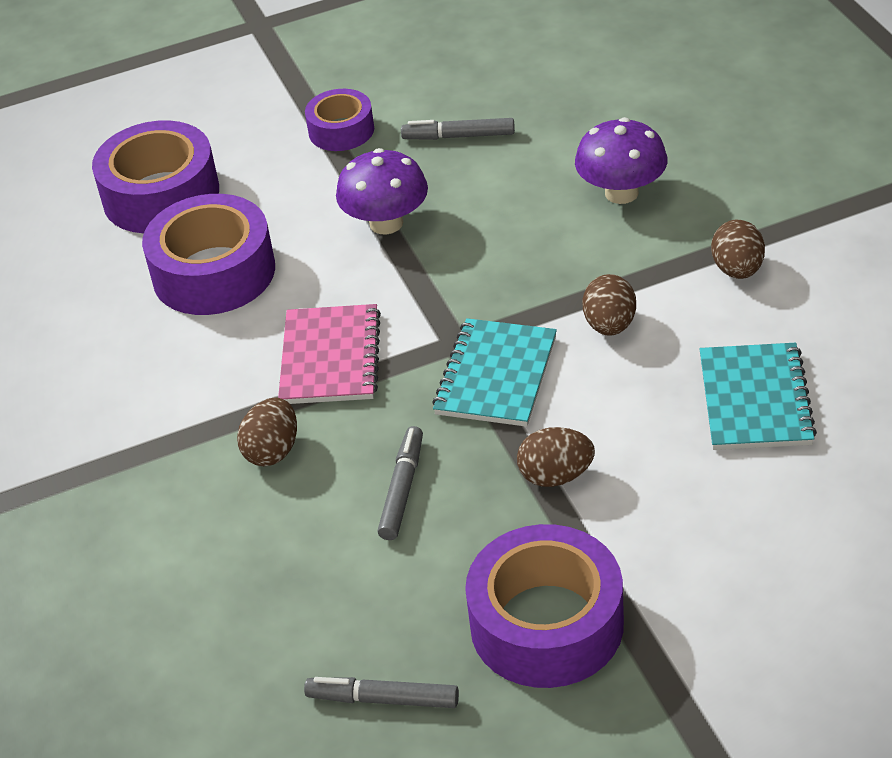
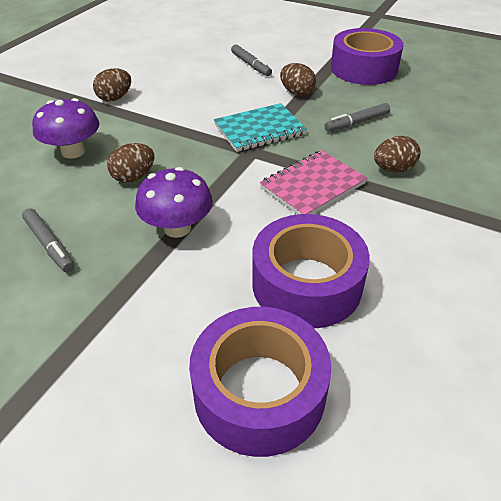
camera: 135 degrees left, 0 degrees up
(341, 130) = (79, 319): purple tape -> none
(383, 699) = (444, 84): grey marker -> grey marker (251, 65)
(610, 325) = (189, 115): brown egg -> brown egg (133, 177)
(755, 400) = (199, 69): turquoise notebook -> none

